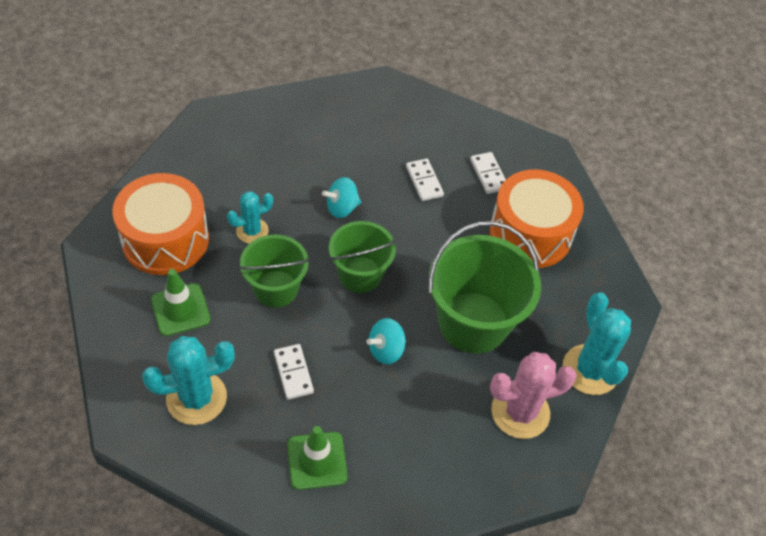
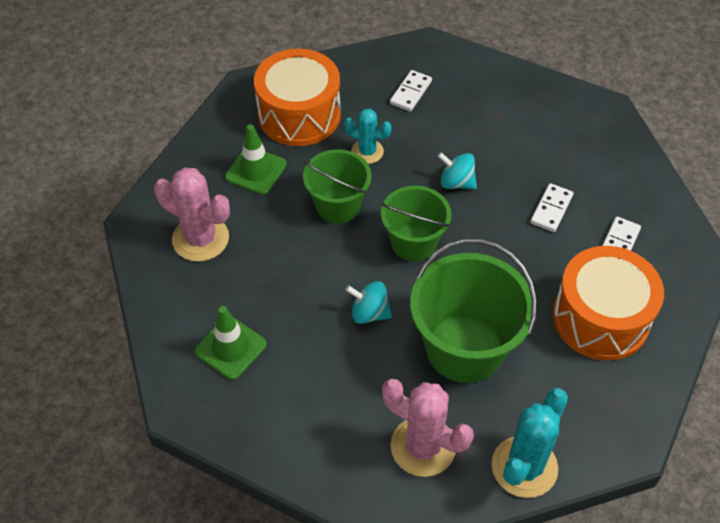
camera: 50 degrees right, 0 degrees up
(196, 398) = (200, 239): turquoise cactus -> pink cactus
(293, 373) = (283, 274): white domino -> white domino (411, 92)

